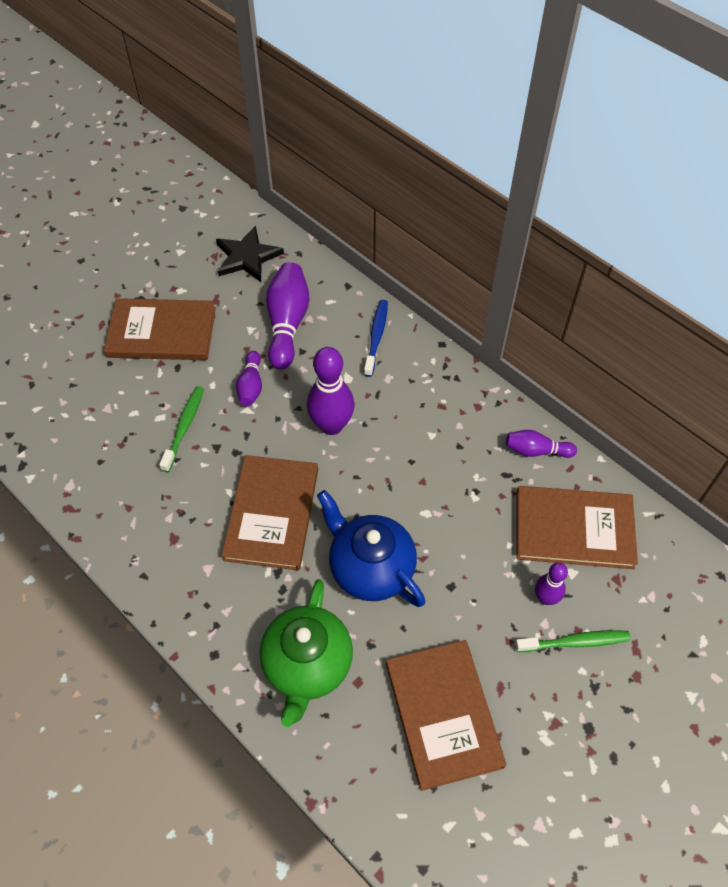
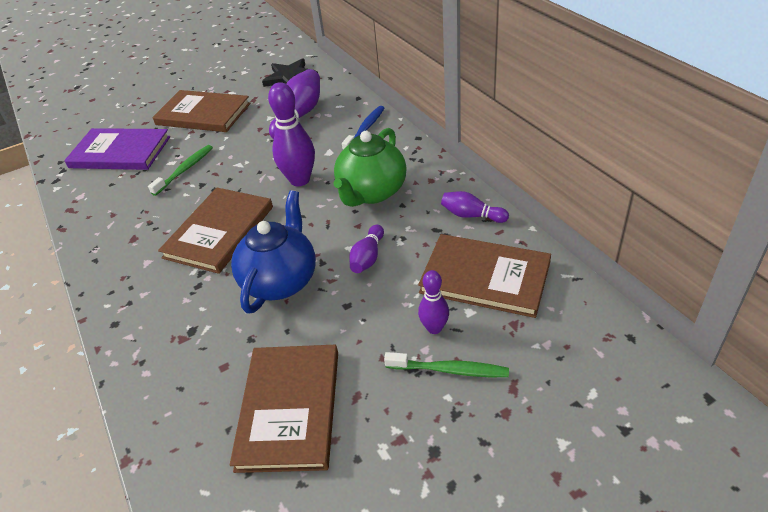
camera: 20 degrees right, 15 degrees down
(83, 409) = (120, 152): none -> purple book
(251, 386) = (250, 150): purple bowling pin -> purple bowling pin (368, 257)
(307, 665) = (186, 345): green teapot -> green teapot (371, 192)
(370, 568) = (280, 281): blue teapot -> blue teapot turned 45 degrees clockwise

